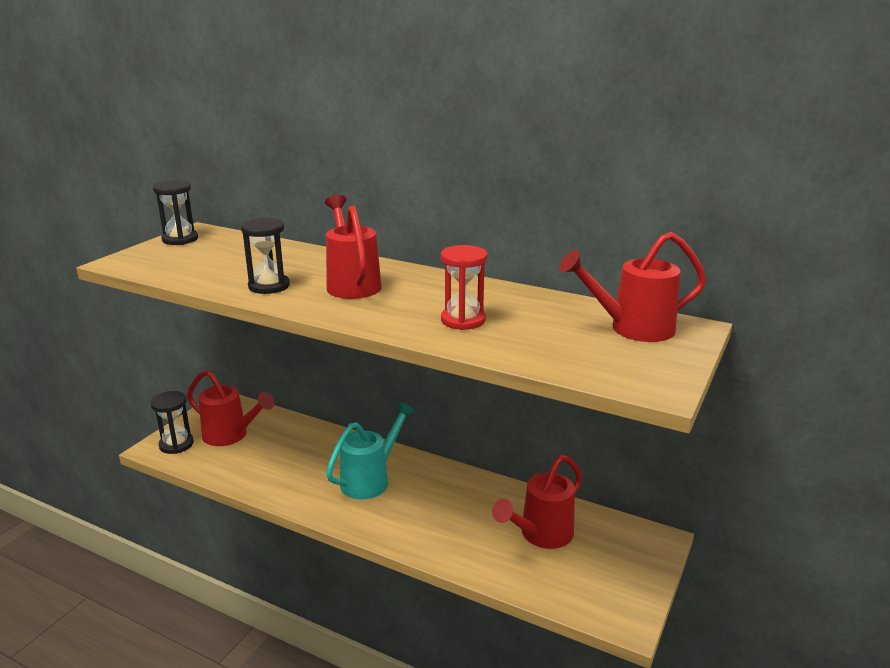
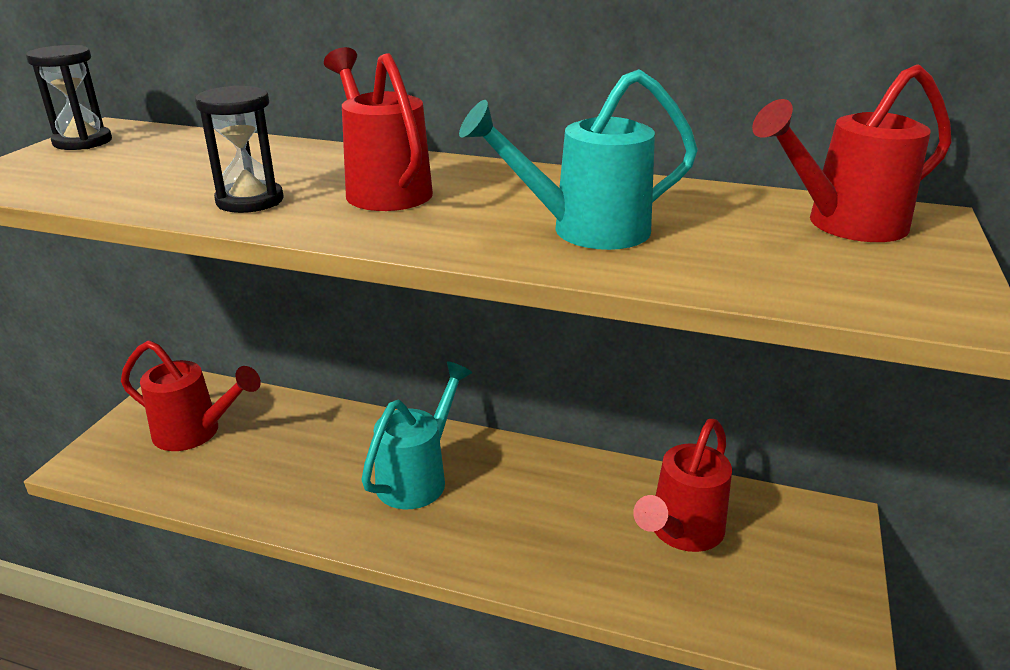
camera: 10 degrees left, 5 degrees up
(176, 444) = (113, 455): black hourglass -> none
(463, 320) = (585, 231): red hourglass -> turquoise watering can

